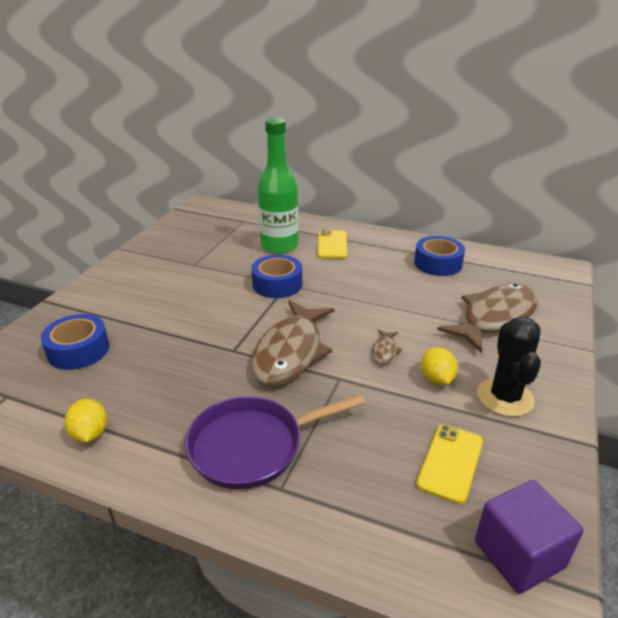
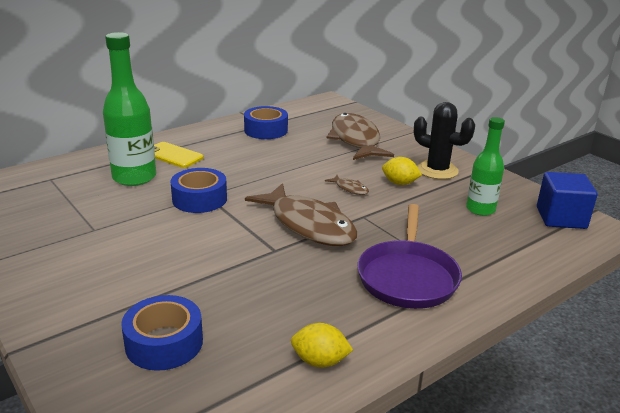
camera: 60 degrees left, 5 degrees down
(450, 463) = (480, 209): yellow phone -> green bottle
(519, 554) = (561, 218): purple cube -> blue cube

